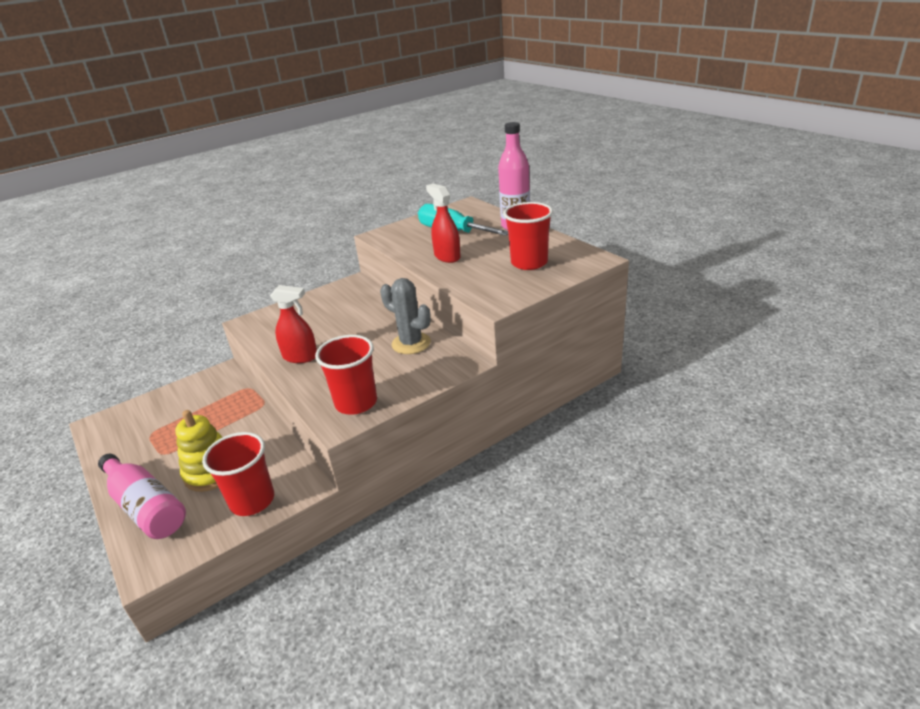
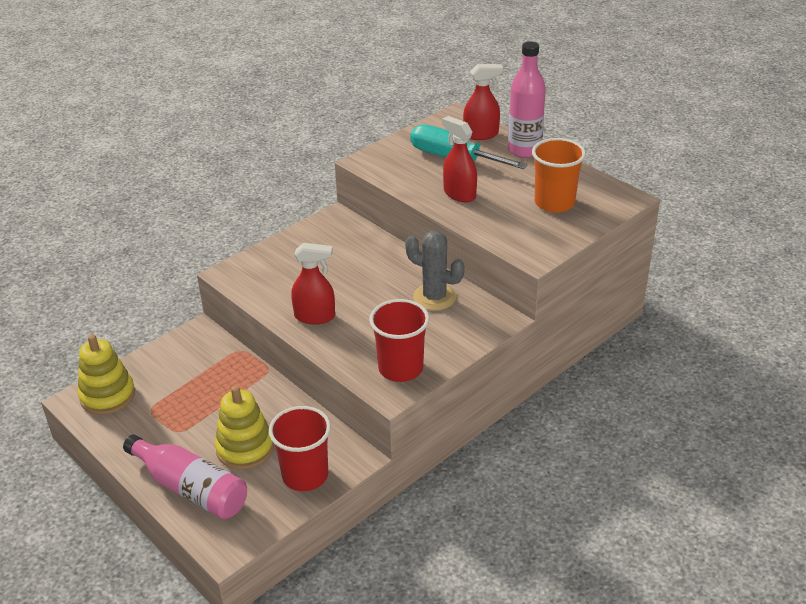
camera: 10 degrees left, 5 degrees up
(122, 421) = (107, 396): none -> yellow stacking toy
(483, 216) = (481, 134): none -> red spray bottle
(529, 263) = (554, 203): red cup -> orange cup

